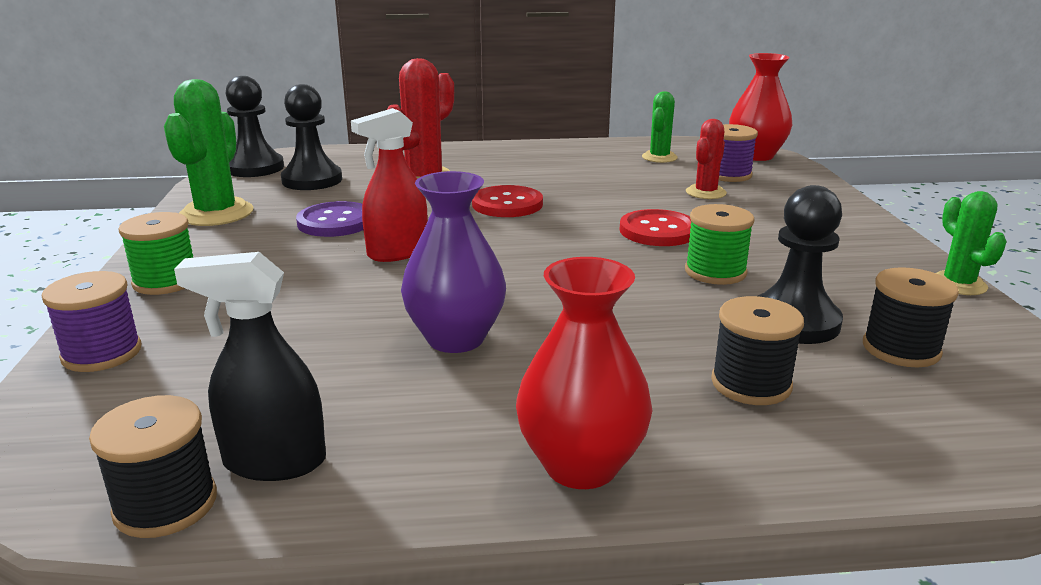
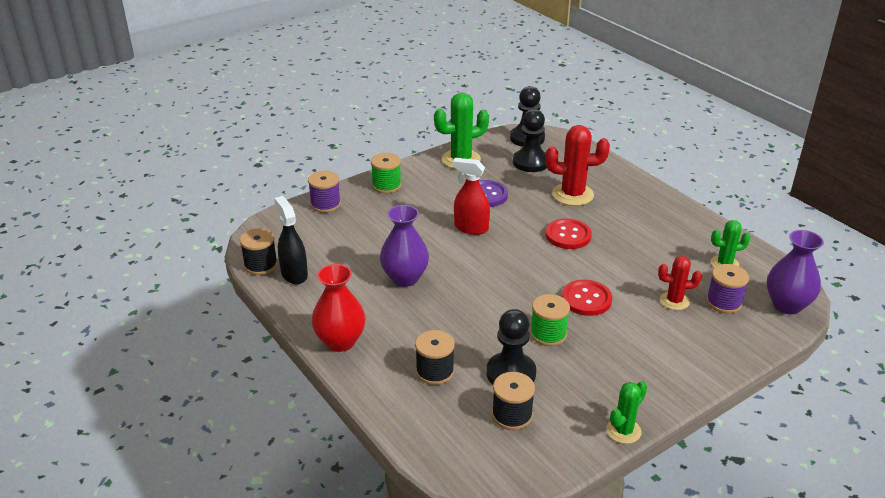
camera: 60 degrees right, 10 degrees up
(756, 155) = (787, 305): red vase -> purple vase

